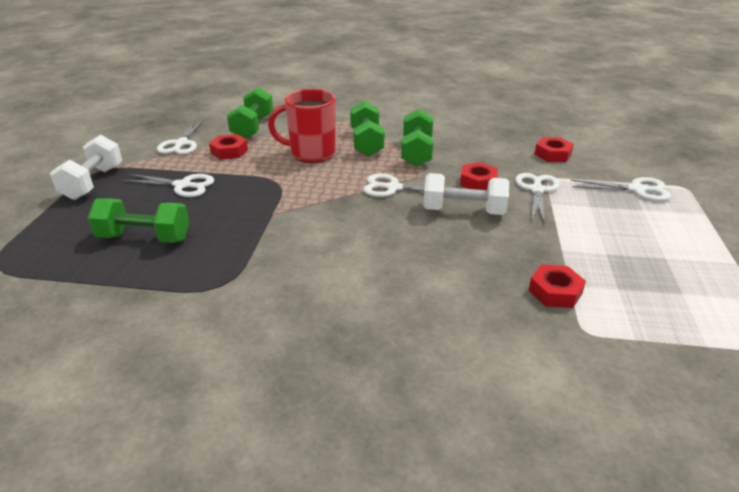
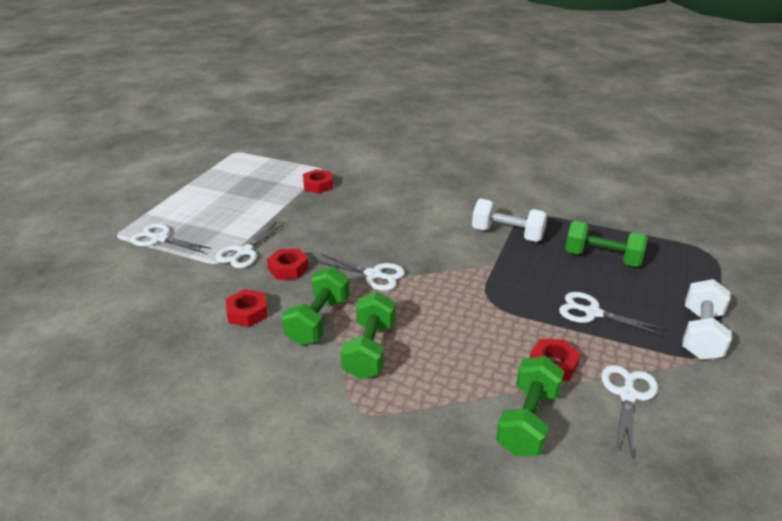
camera: 165 degrees left, 0 degrees up
(311, 154) = (446, 341): red mug -> none
(463, 211) = (327, 242): white dumbbell -> white dumbbell (507, 234)
(553, 154) = (173, 291): red nut -> red nut (247, 313)

